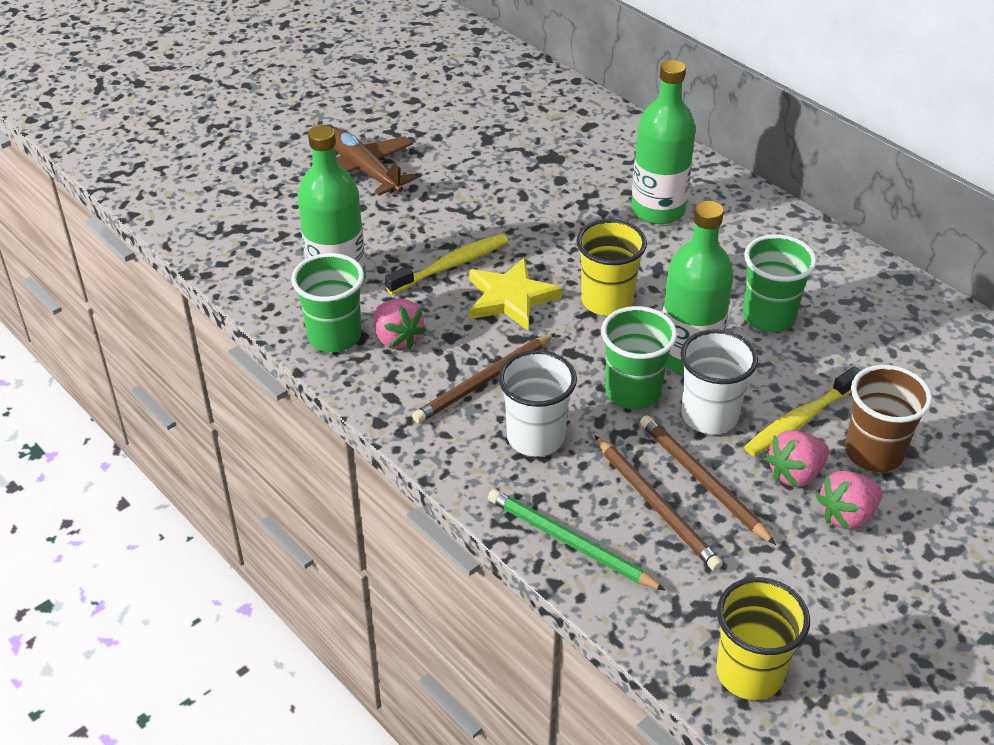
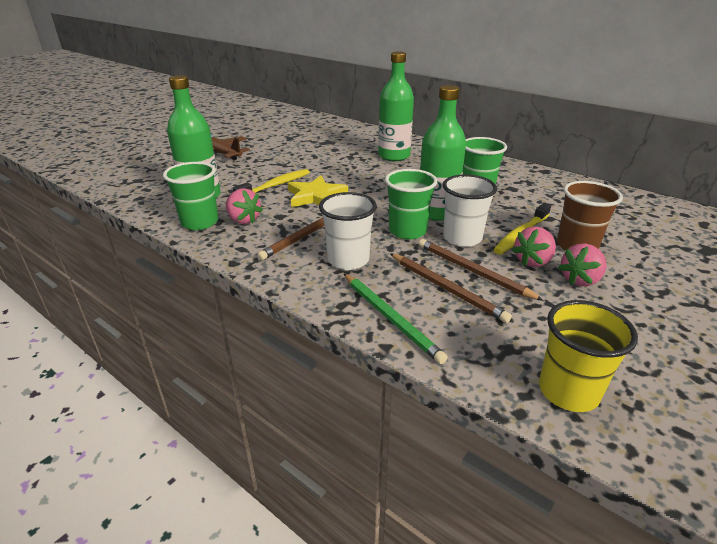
camera: 10 degrees left, 10 degrees down
(570, 543) = (390, 318): green pencil -> green pencil turned 150 degrees counterclockwise
(607, 301) = (376, 192): yellow cup -> none

